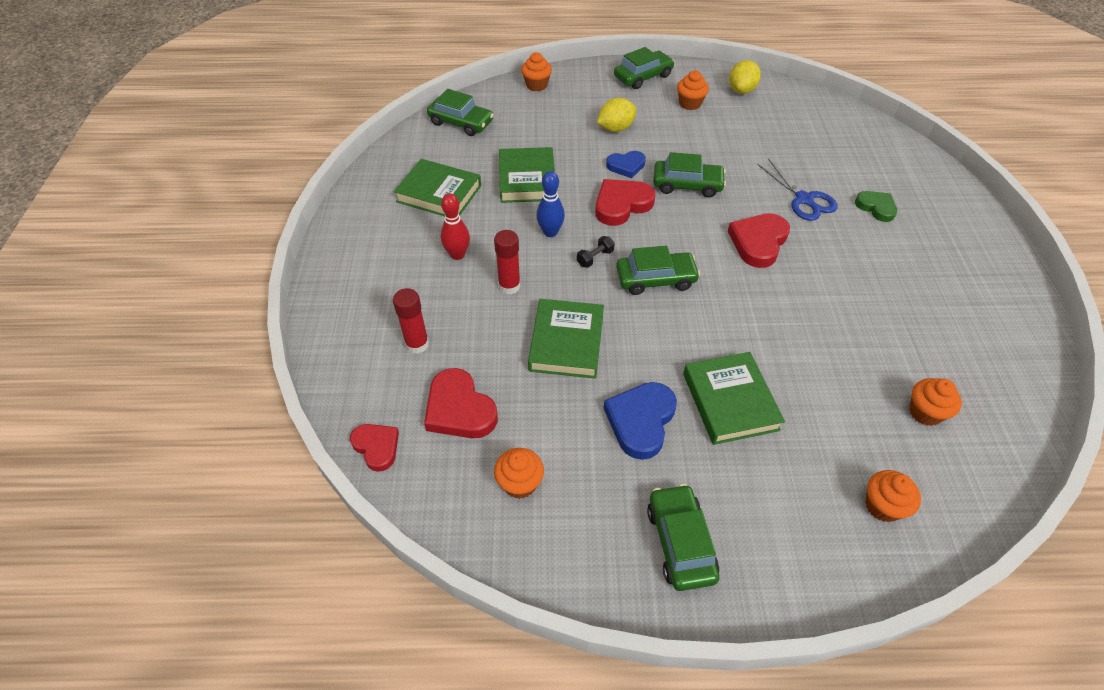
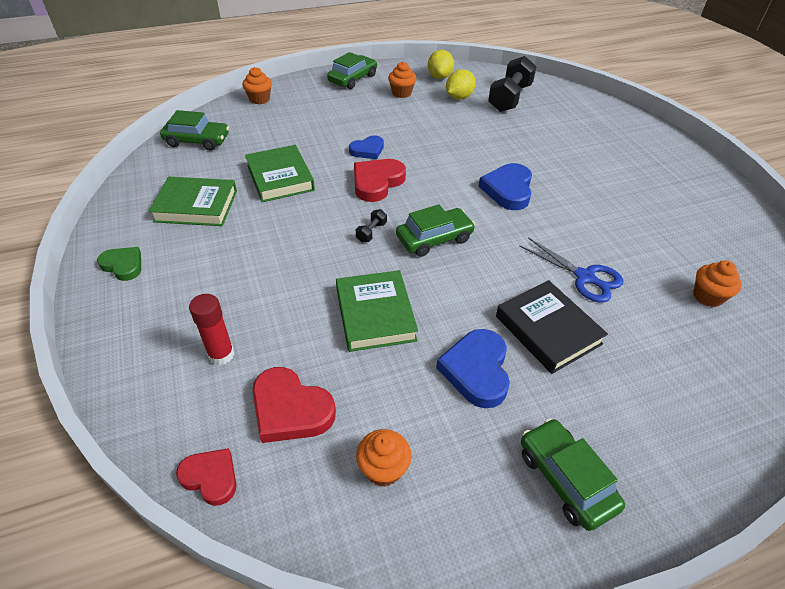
camera: 20 degrees left, 5 degrees down
(457, 255) = (235, 258): red bowling pin -> none
(509, 286) = (298, 275): red glue stick -> none
(550, 232) = (320, 219): blue bowling pin -> none
(615, 128) = (345, 122): yellow lemon -> yellow lemon (459, 97)
(687, 185) = (427, 156): green car -> none
(730, 401) = (548, 330): green book -> black book
(758, 242) = (508, 190): red heart -> blue heart
(804, 199) = (528, 149): blue scissors -> blue scissors (584, 277)
(812, 131) = (509, 98): none -> black dumbbell
(876, 207) = (586, 145): green heart -> green heart (123, 265)
(882, 506) = (718, 387): orange cupcake -> none

